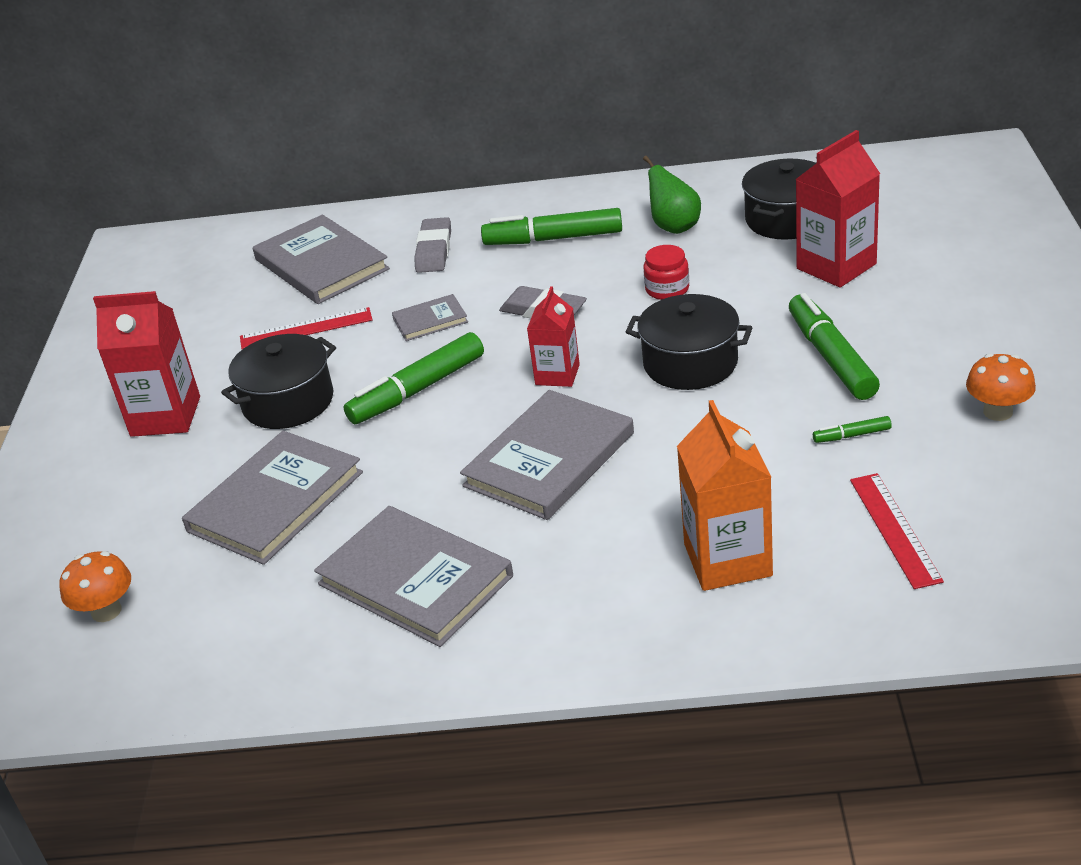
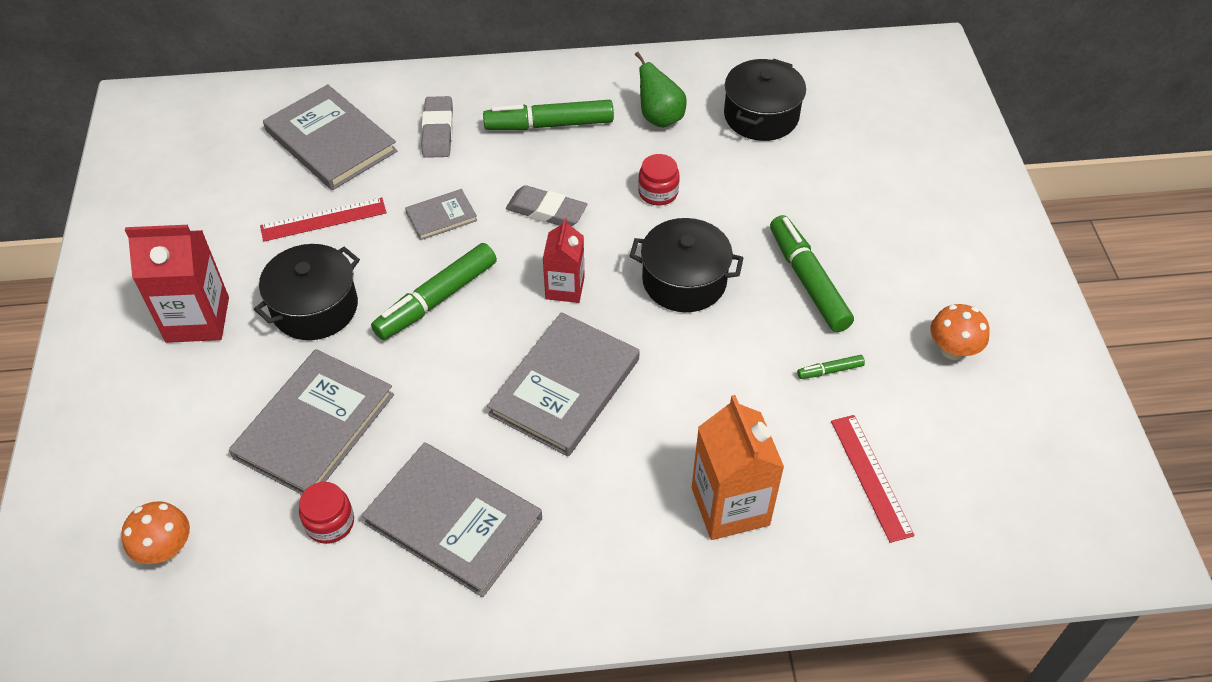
camera: 10 degrees left, 15 degrees up
(281, 584) = (330, 523): none -> red jar
(836, 266) = (807, 175): red carton -> none

